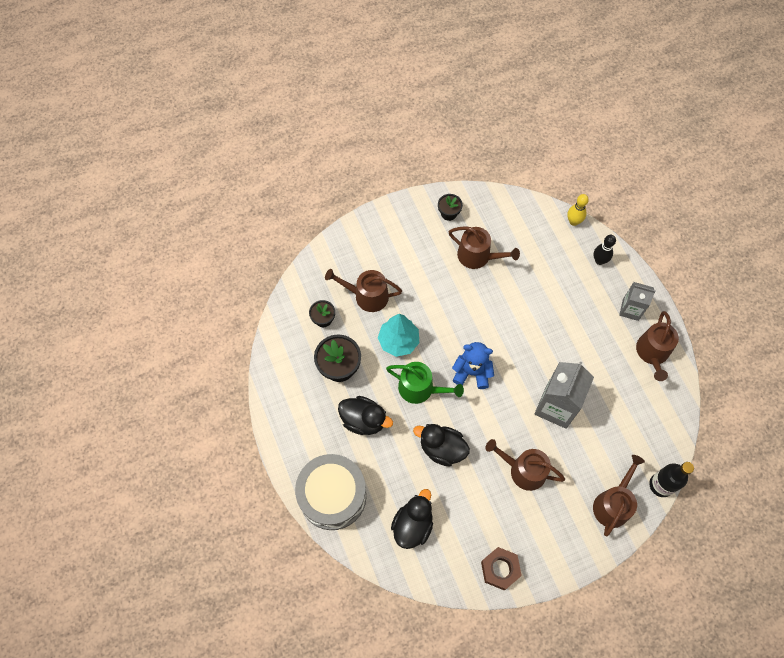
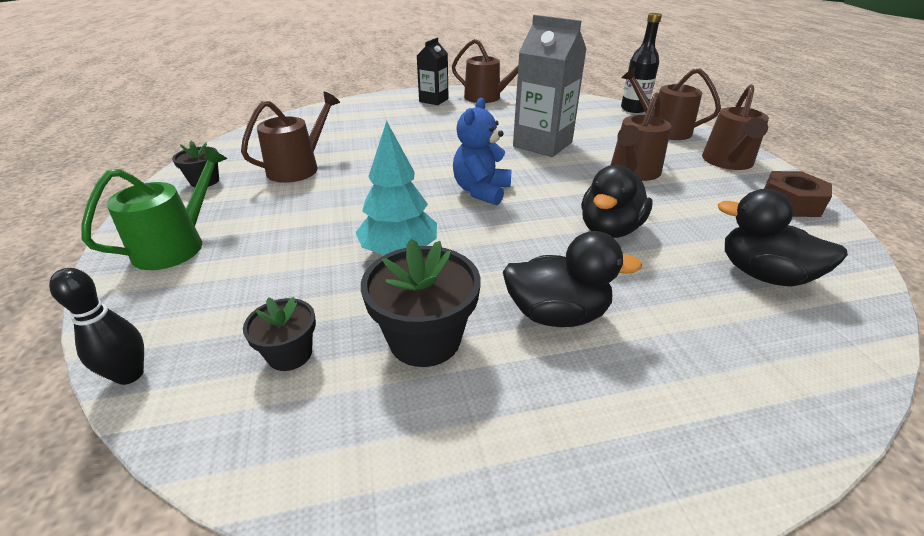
camera: 80 degrees left, 30 degrees down
(332, 496) = (750, 388): grey drum -> none
(364, 420) = (557, 314): black duck -> black duck turned 60 degrees clockwise
(367, 296) = (281, 279): brown watering can -> brown watering can (728, 162)
(420, 389) = (499, 239): green watering can -> green watering can (176, 245)
(573, 221) = (306, 112): yellow bowling pin -> none
(599, 260) = (366, 106): black bowling pin -> black bowling pin (129, 375)
(630, 309) = (433, 100): grey carton -> black carton

